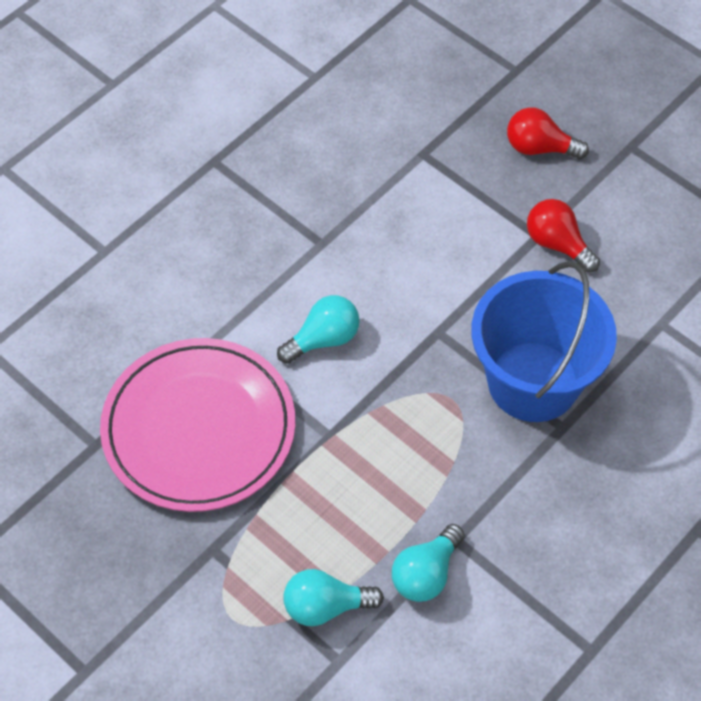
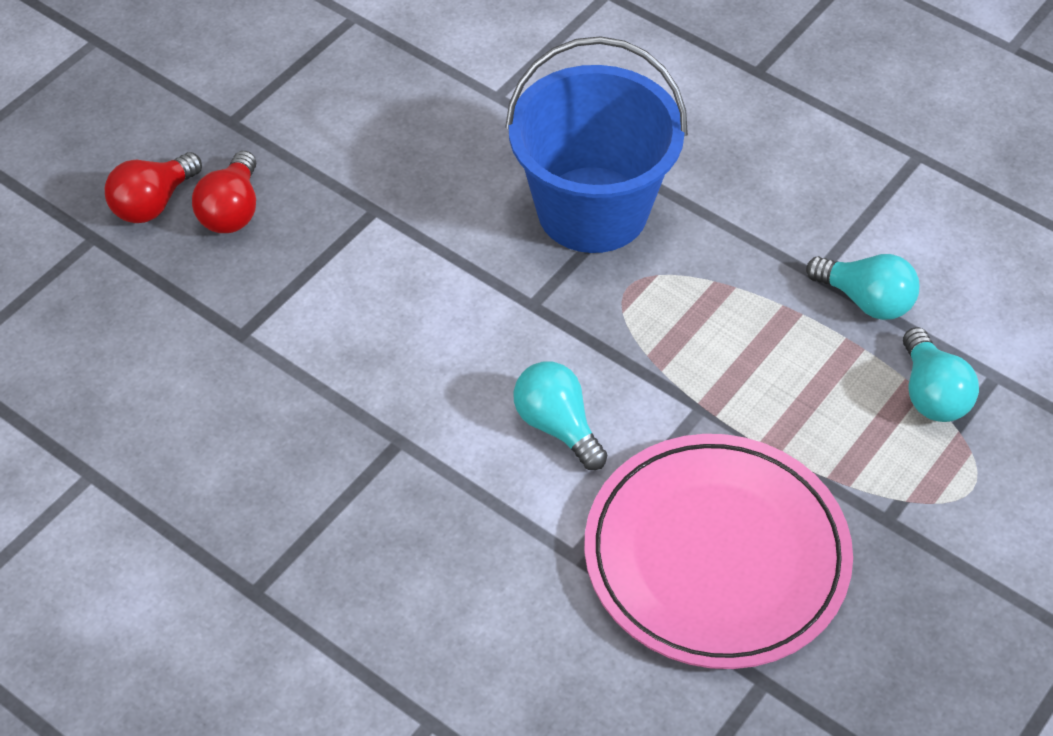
camera: 95 degrees left, 5 degrees down
(557, 244) = (388, 190): red light bulb -> red light bulb (153, 203)

